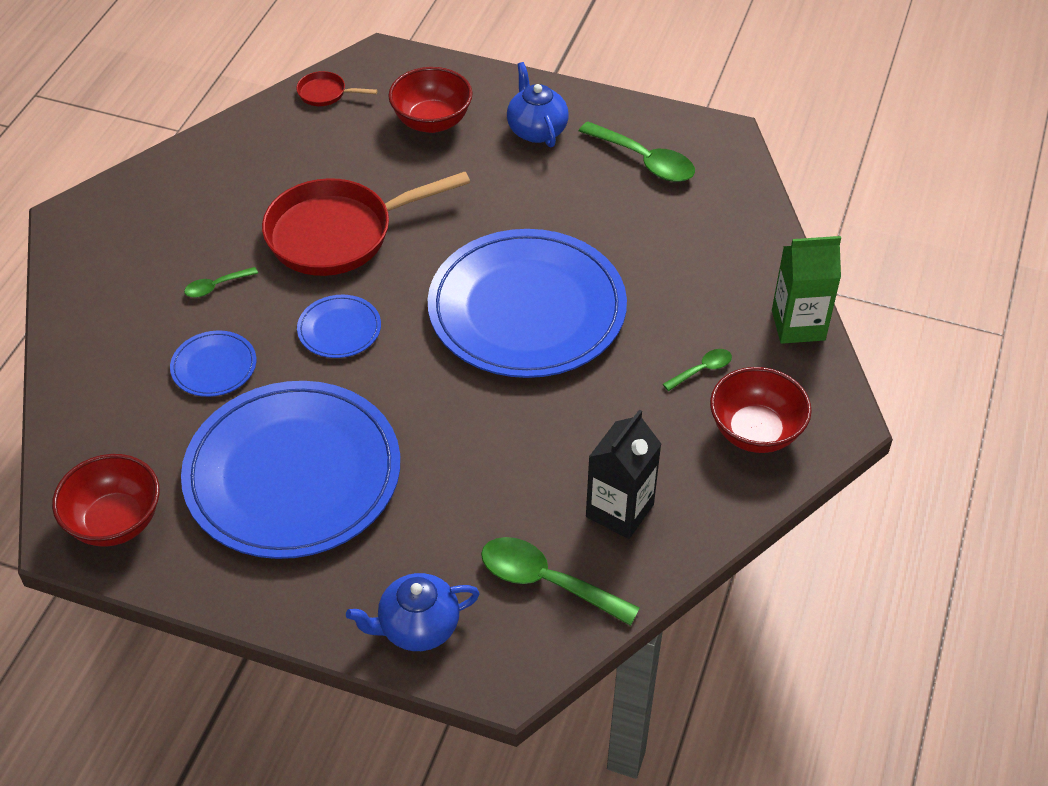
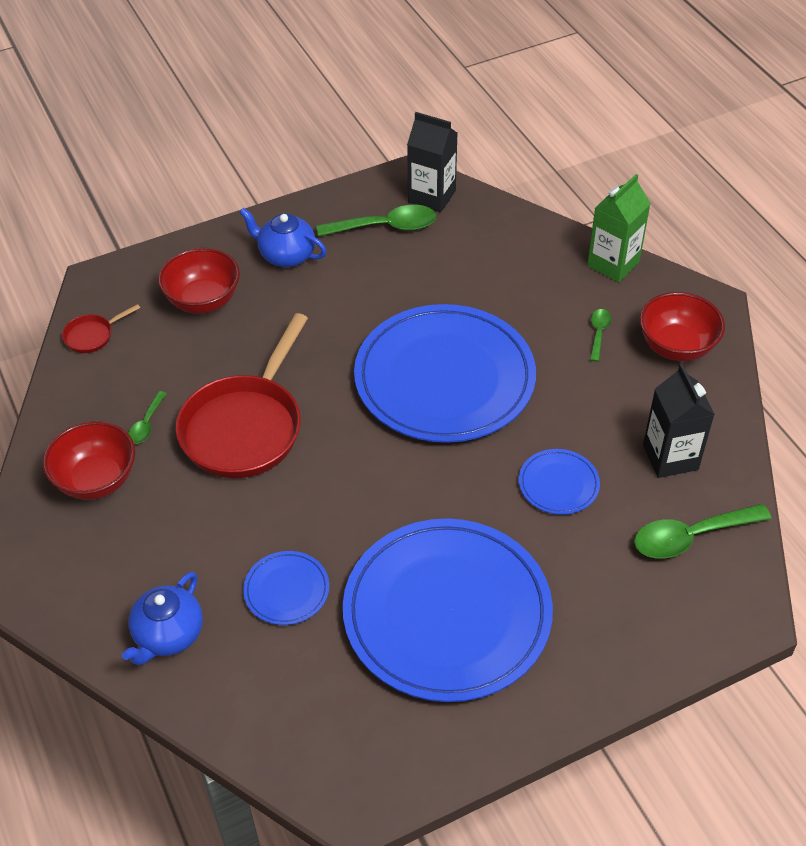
camera: 45 degrees left, 0 degrees up
(115, 522) = (371, 758): red bowl -> red bowl (96, 480)
(216, 286) = (206, 534): green spoon -> green spoon (146, 424)
(339, 329) = (340, 491): blue plate -> blue plate (558, 484)
(417, 627) = (660, 635): blue teapot -> blue teapot (168, 635)
(717, 162) = (432, 196): none -> black carton

